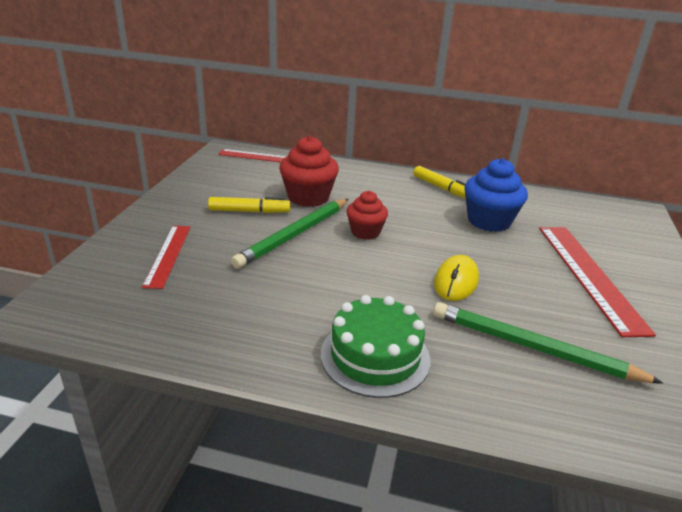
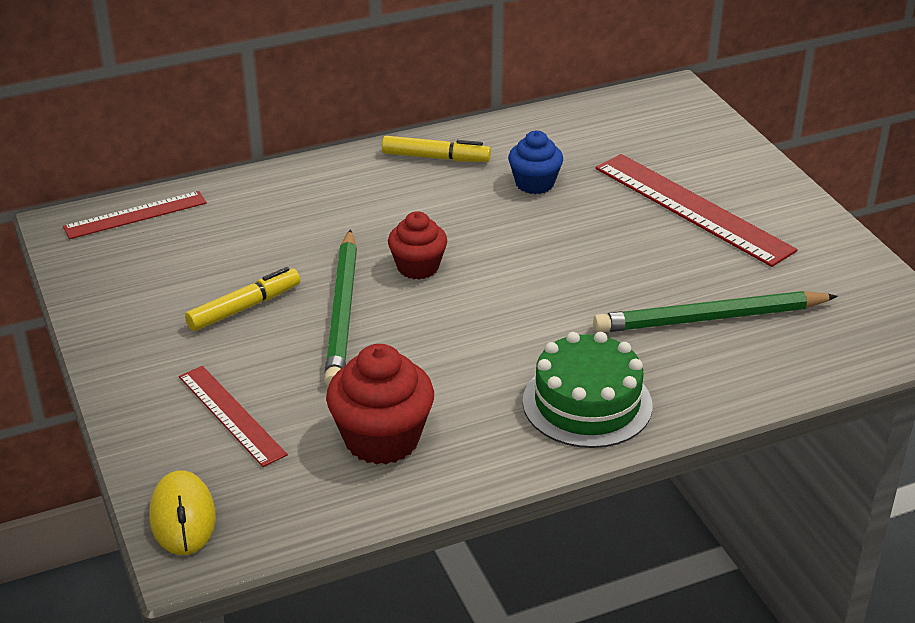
camera: 35 degrees left, 5 degrees up
(308, 197) = (290, 250): red cupcake -> red cupcake (382, 439)
(456, 282) = (577, 283): yellow mouse -> yellow mouse (183, 517)
(489, 221) = (534, 183): blue cupcake -> blue cupcake, size x0.64

